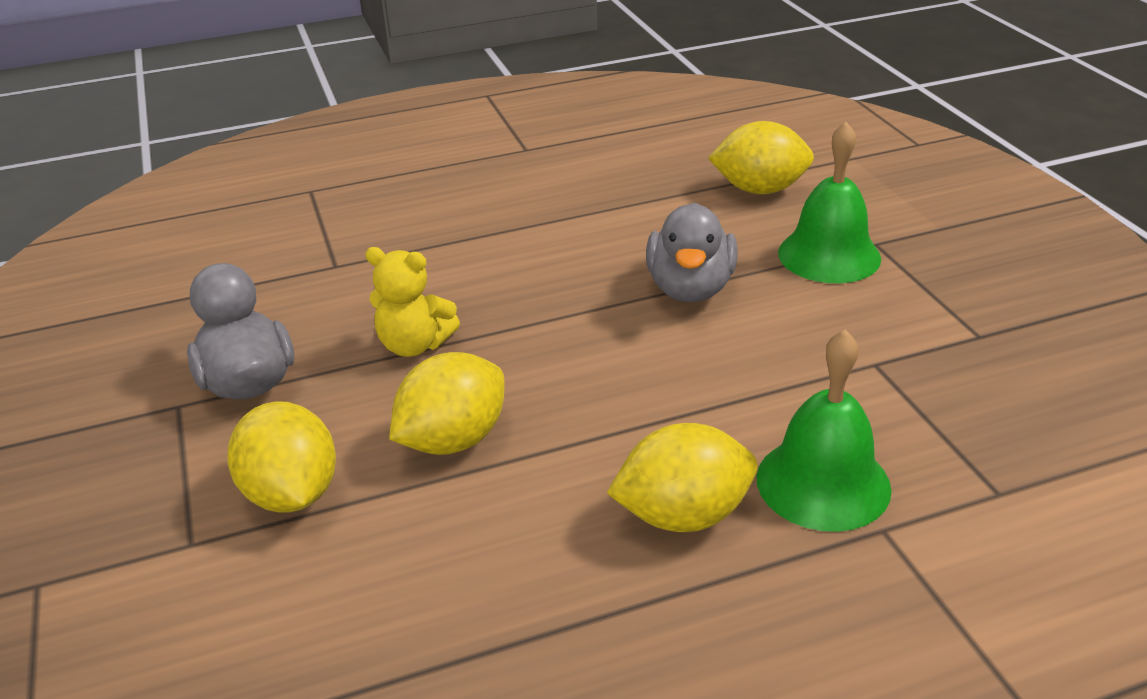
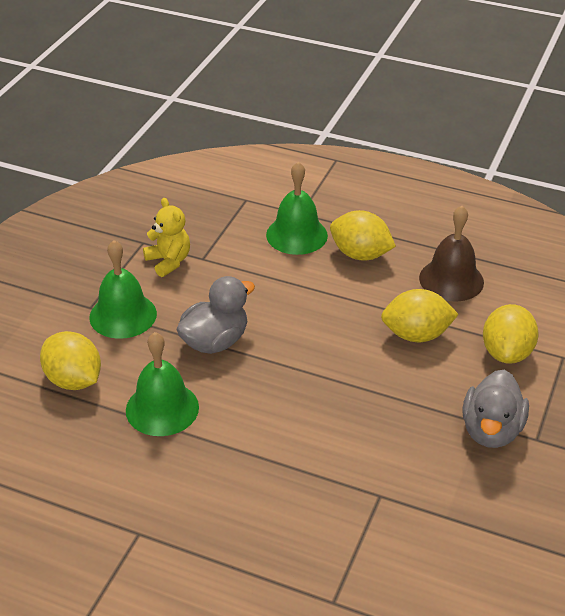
camera: 140 degrees left, 5 degrees up
(414, 345) = (387, 398): yellow teddy bear -> yellow teddy bear (169, 261)
(485, 568) = (451, 280): none -> brown bell
(642, 214) = (162, 408): none -> green bell

